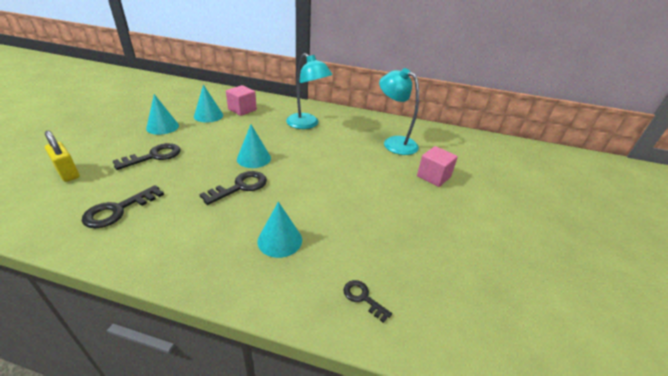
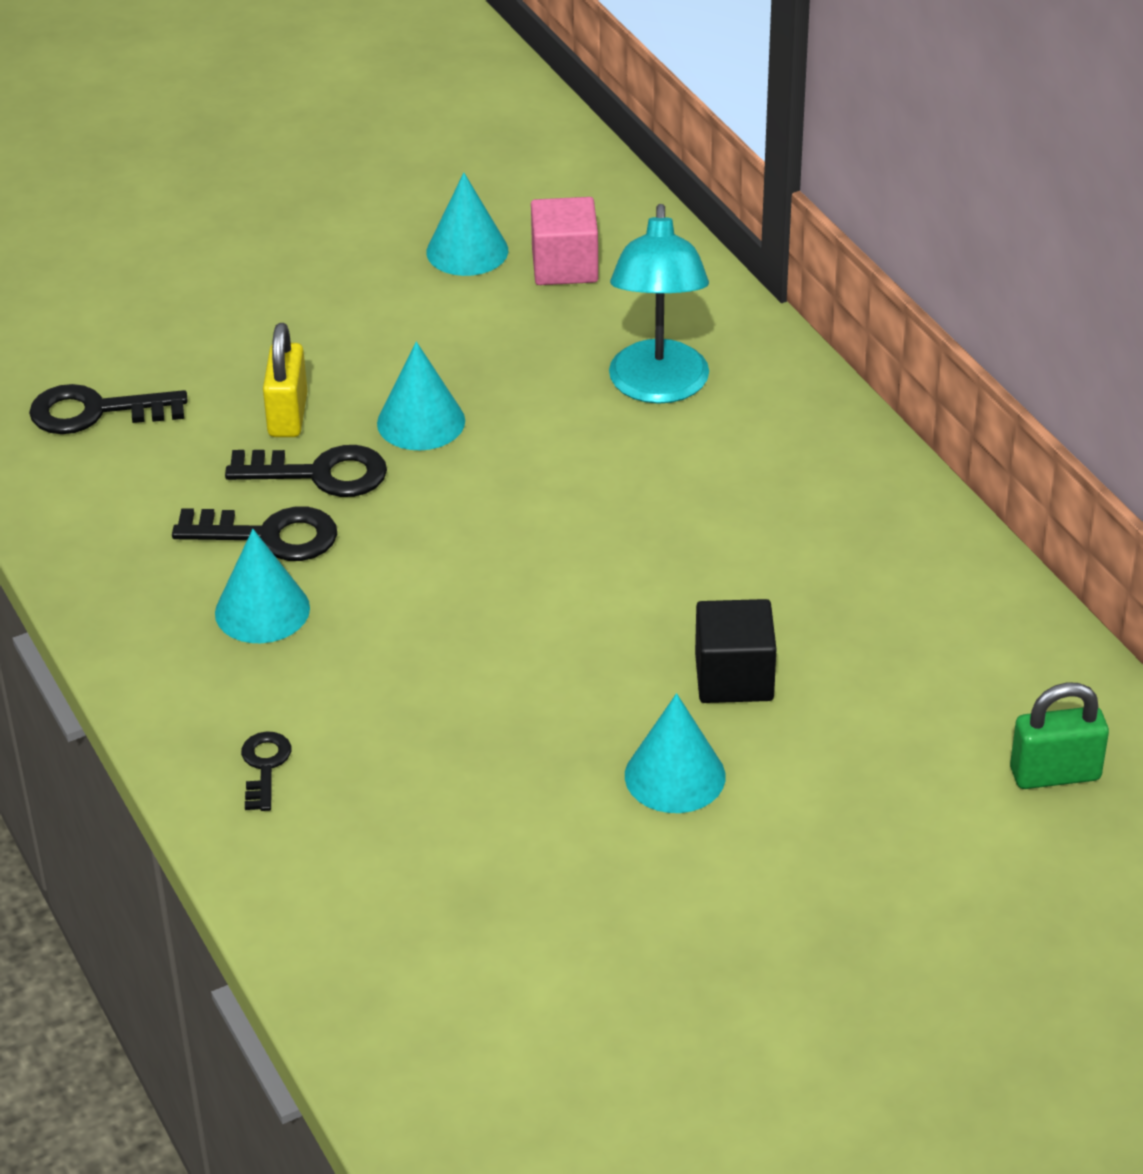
camera: 50 degrees right, 5 degrees up
(68, 173) = (88, 289): yellow padlock -> yellow padlock (288, 415)
(154, 156) = (250, 319): black key -> black key (269, 536)
(162, 127) = (340, 243): turquoise cone -> turquoise cone (675, 776)
(394, 142) = (793, 550): turquoise lamp -> none
(433, 176) = (734, 677): pink cube -> black cube
(519, 159) = (1055, 774): none -> green padlock

